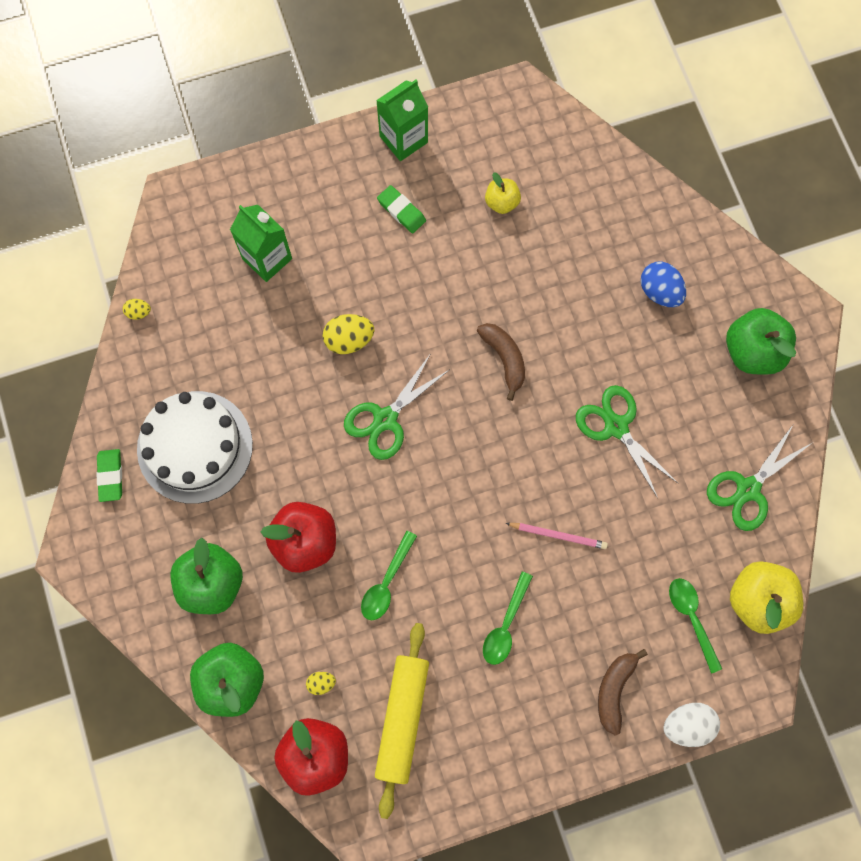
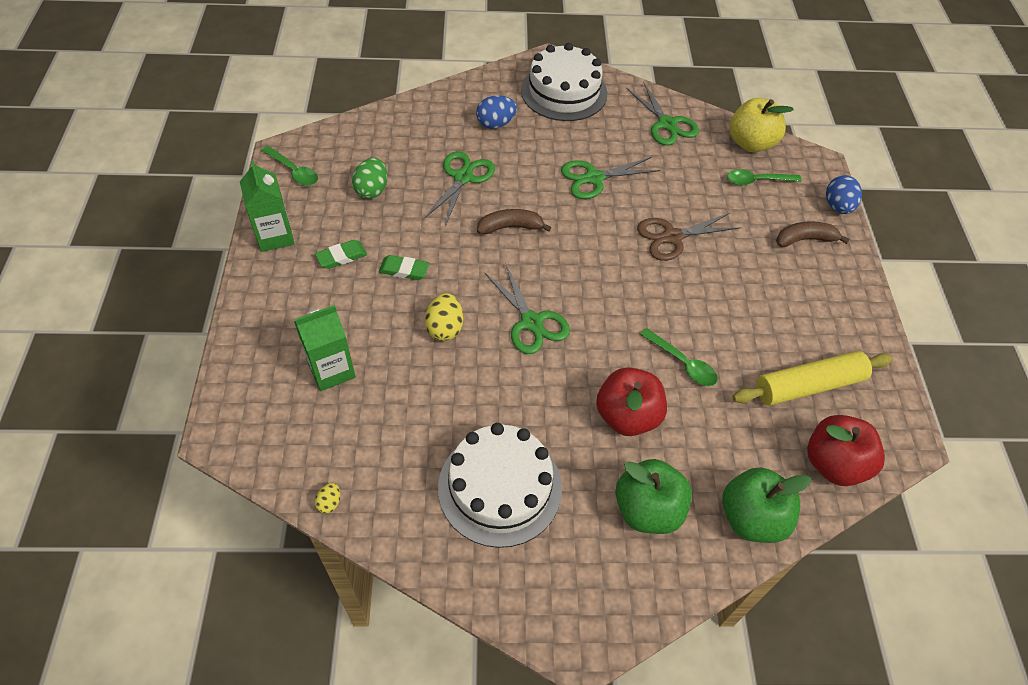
camera: 75 degrees left, 20 degrees down
(110, 476) = (502, 581): green eraser -> green eraser (404, 270)
(321, 683) = (766, 440): yellow egg -> none
(402, 718) = (808, 386): yellow rolling pin -> yellow rolling pin turned 45 degrees counterclockwise
(501, 202) = (372, 190): yellow apple -> green egg
(505, 625) = (739, 291): green spoon -> green spoon (294, 171)
(558, 286) = (463, 177): none -> green scissors
(558, 535) = (672, 237): pink pencil -> brown scissors
(614, 690) = (804, 239): brown banana -> brown banana turned 135 degrees clockwise
(687, 725) = (837, 206): white egg -> blue egg
(752, 351) = (564, 92): green apple -> white cake

